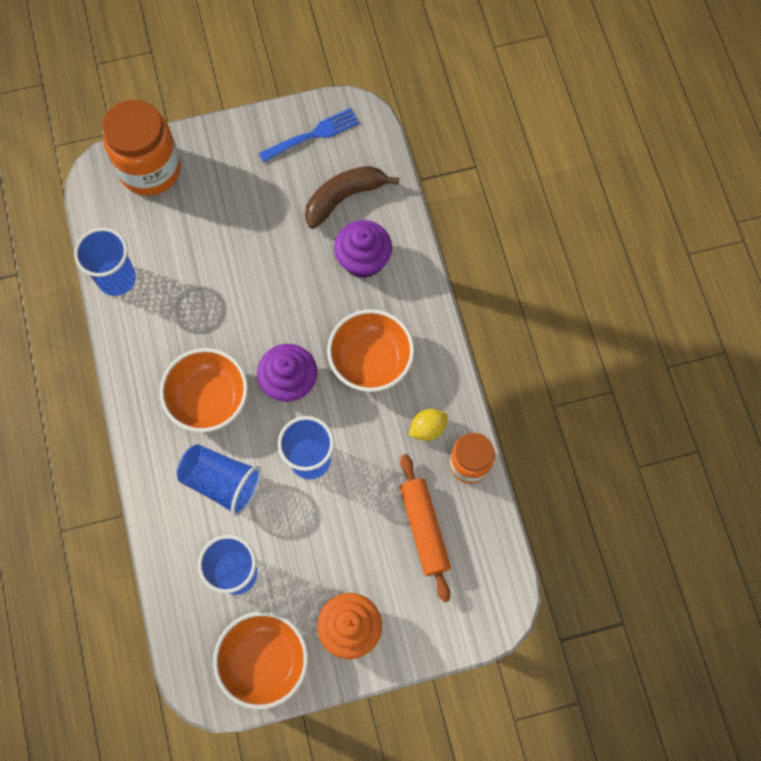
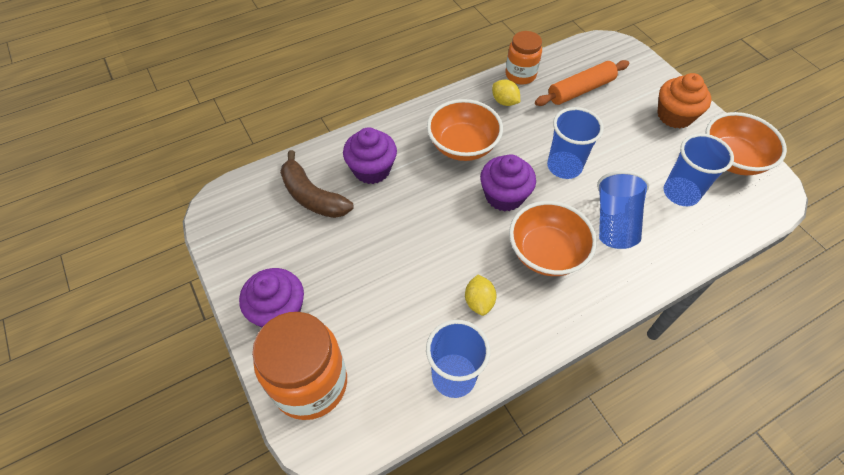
camera: 105 degrees left, 15 degrees down
(178, 320) = (479, 301): none -> yellow lemon
(225, 154) = (278, 311): none -> purple cupcake
(312, 135) = (246, 237): blue fork -> none

